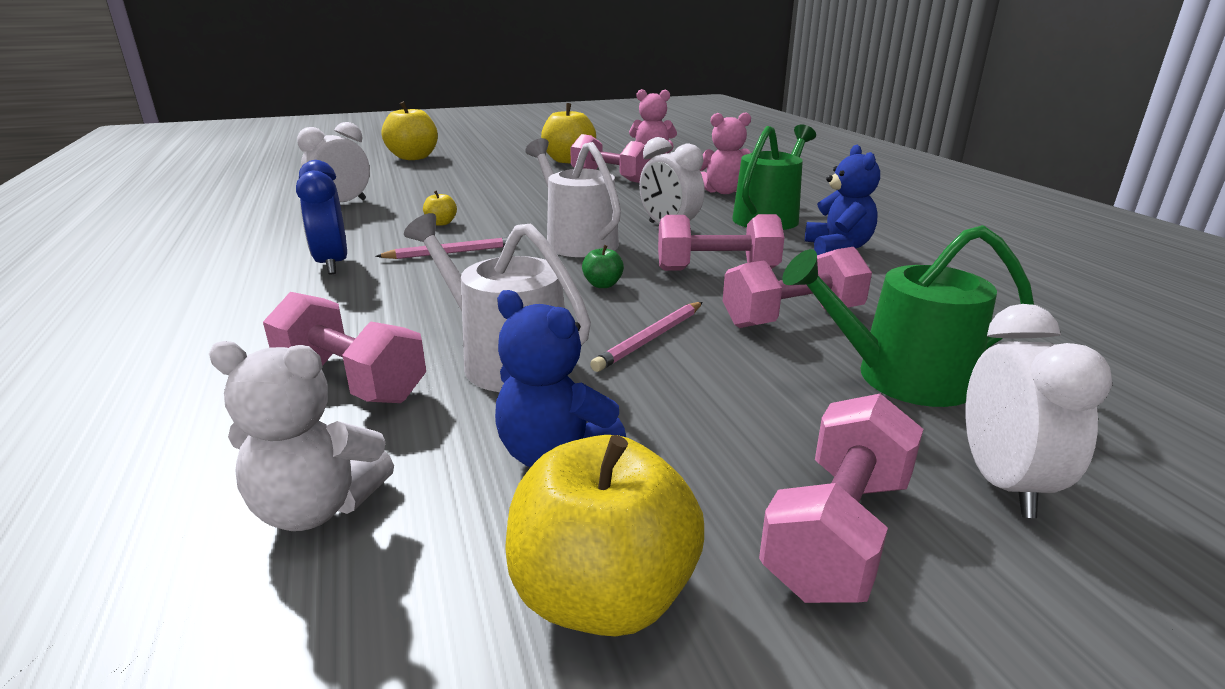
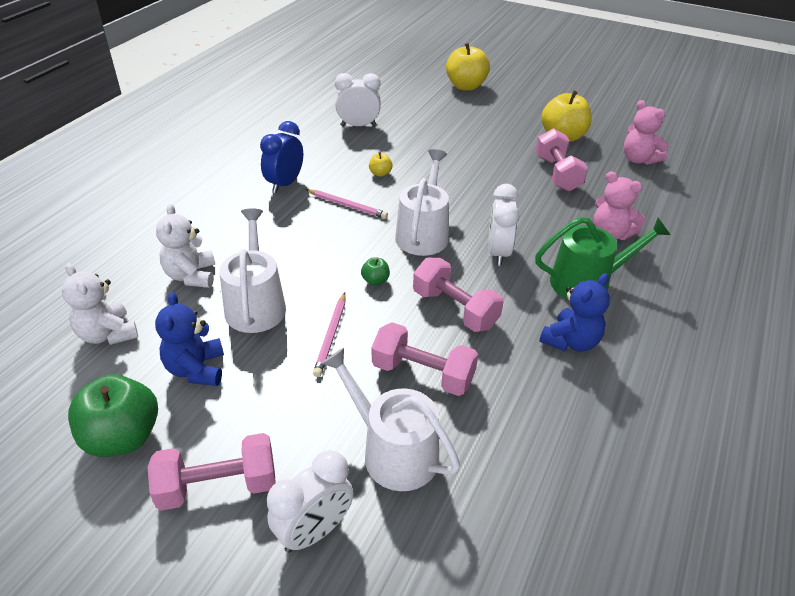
camera: 45 degrees right, 15 degrees up
(351, 381) = (191, 276): pink dumbbell -> white teddy bear
(603, 595) = (123, 437): yellow apple -> green apple
(650, 338) = (331, 336): pink pencil -> pink pencil turned 75 degrees counterclockwise
(901, 378) = (393, 452): green watering can -> white watering can

